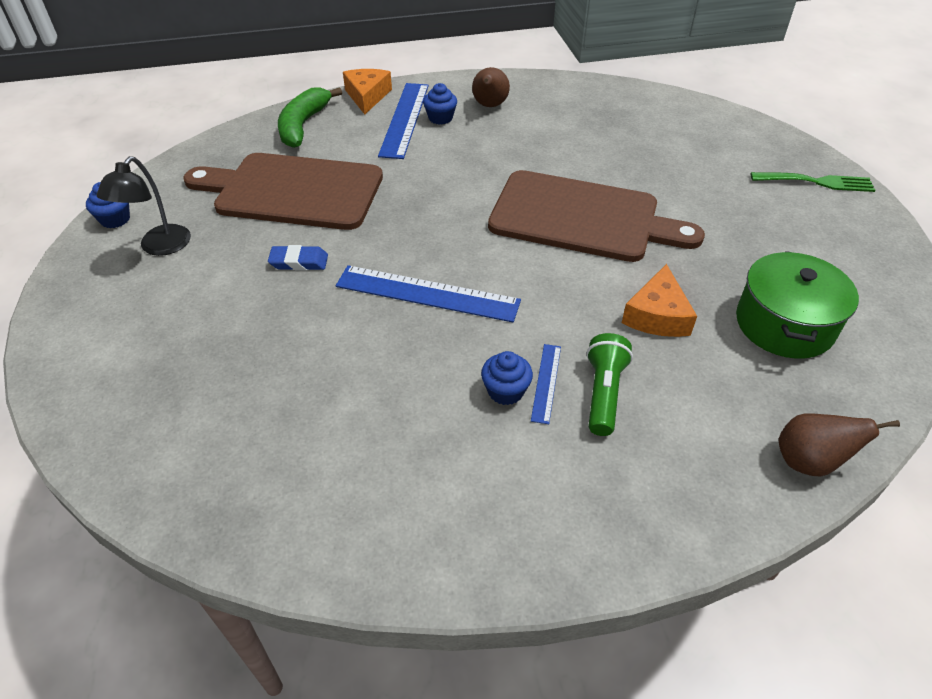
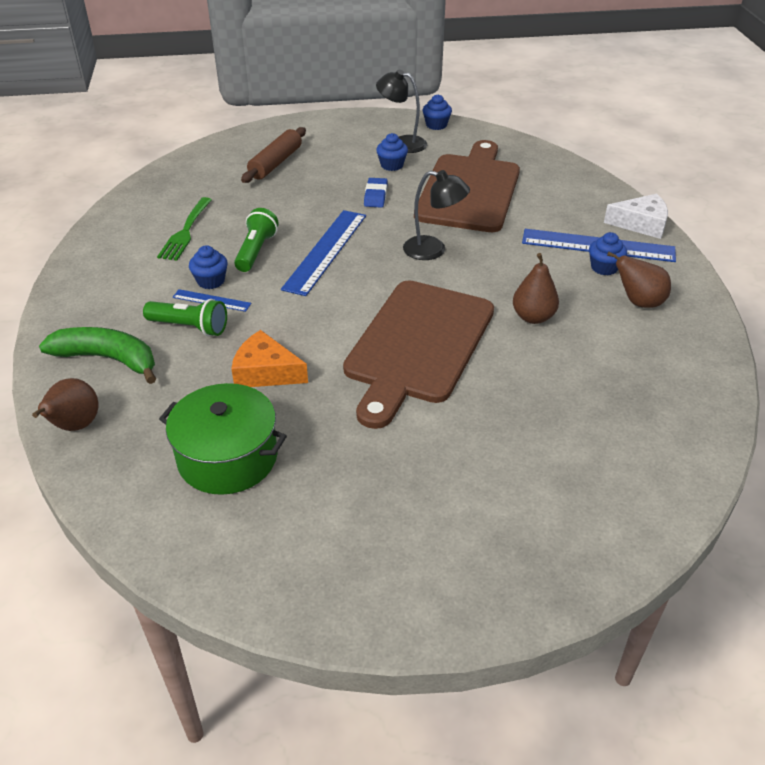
camera: 95 degrees right, 5 degrees down
(188, 371) = (276, 163): none -> brown rolling pin
(220, 253) = (392, 165): none -> blue cupcake
(303, 125) = (577, 191): green banana -> green banana (108, 359)
(367, 96) = (641, 224): orange cheese -> white cheese
(419, 213) = (433, 250): none -> black lamp
(432, 357) = (256, 251): none -> green flashlight
(522, 155) = (533, 317): none -> brown pear
(816, 182) = (480, 575): green fork -> green fork (186, 231)

